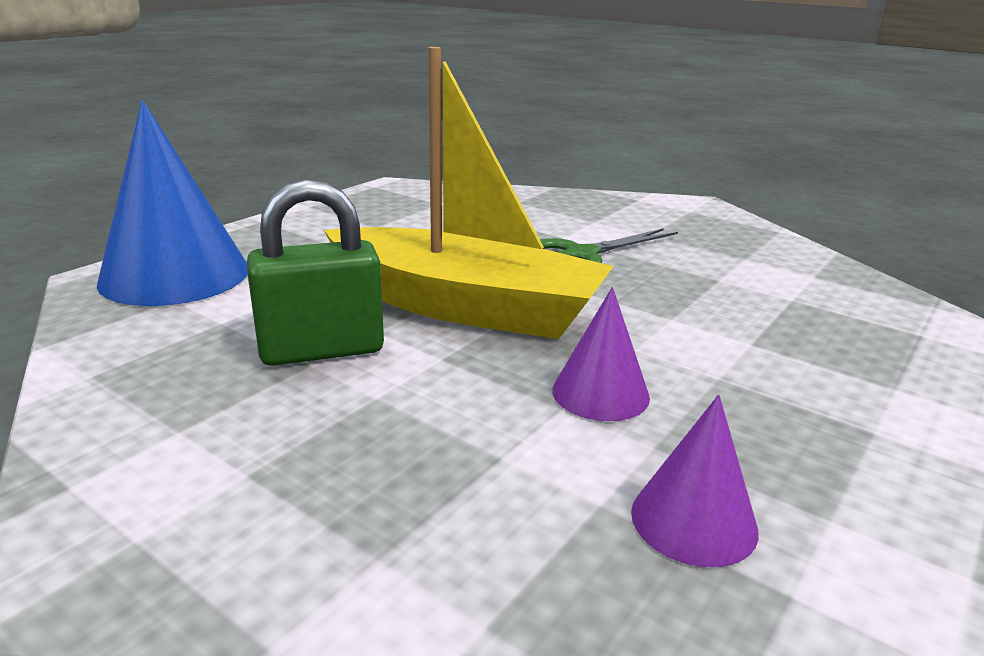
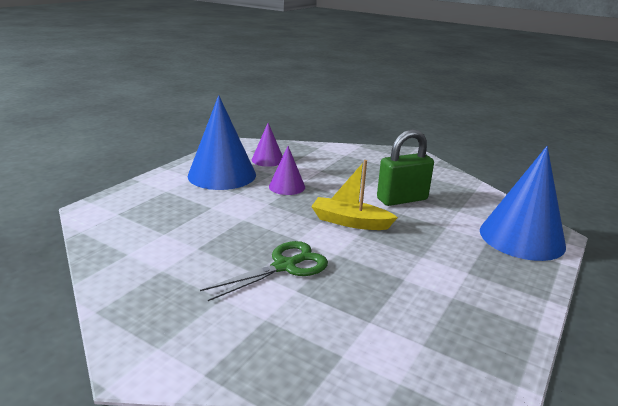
camera: 175 degrees right, 0 degrees up
(466, 307) = (350, 222): yellow boat -> yellow boat, size x0.54
(802, 440) = (222, 175): none -> blue cone

